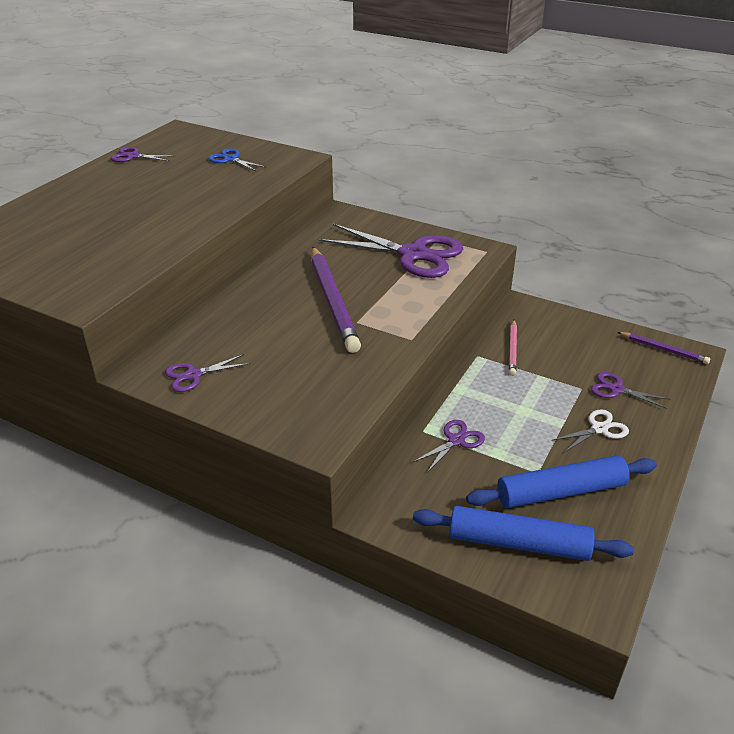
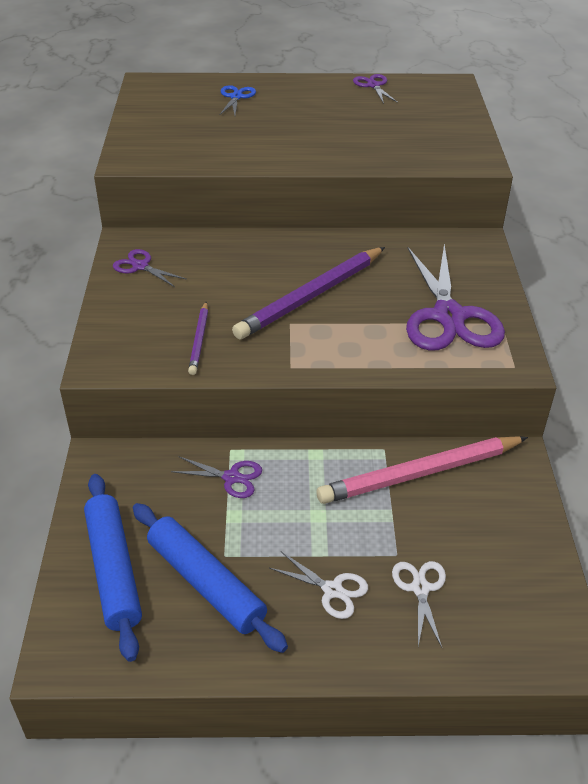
camera: 60 degrees right, 5 degrees up
(230, 159) = (427, 129): blue scissors -> blue scissors (236, 97)
(513, 349) = (420, 473): pink pencil -> pink pencil, size x1.99
(616, 389) = (420, 588): purple scissors -> white scissors
(663, 349) = (548, 619): purple pencil -> purple pencil (199, 340)

